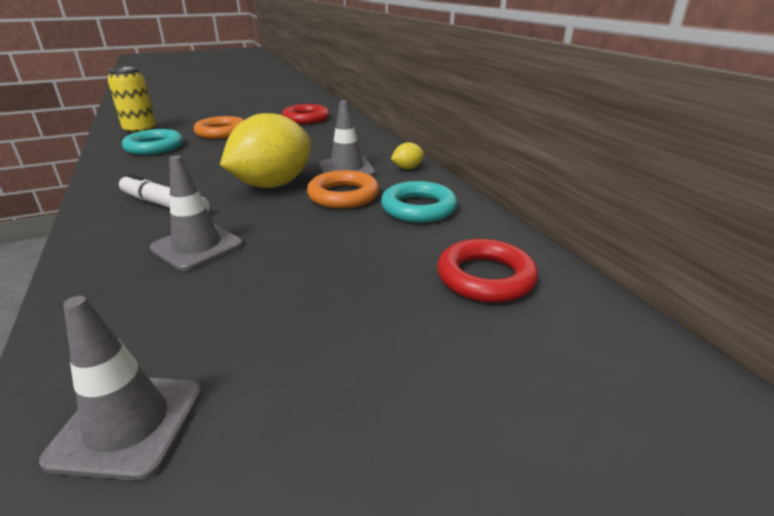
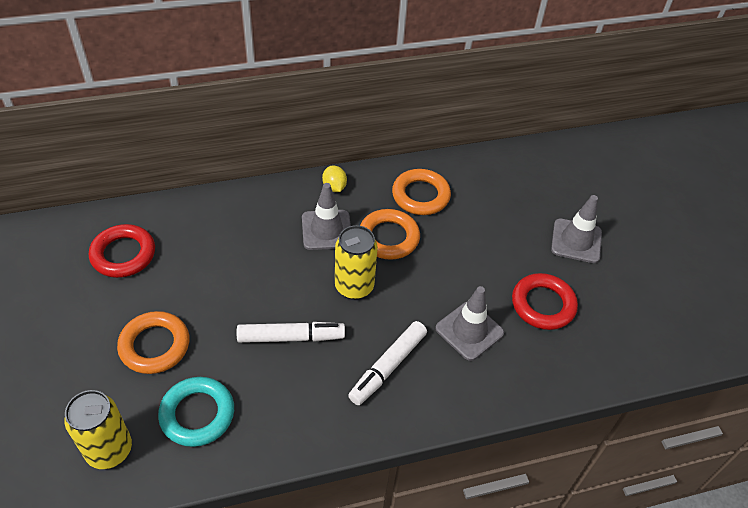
camera: 85 degrees left, 20 degrees up
(128, 424) = (633, 335): grey traffic cone -> grey traffic cone (576, 241)
(216, 166) = (291, 337): none -> white marker
(273, 184) = (354, 287): yellow lemon -> yellow can
(418, 208) = (420, 195): turquoise ring -> orange ring
(485, 277) = (517, 184): red ring -> red ring (543, 305)

